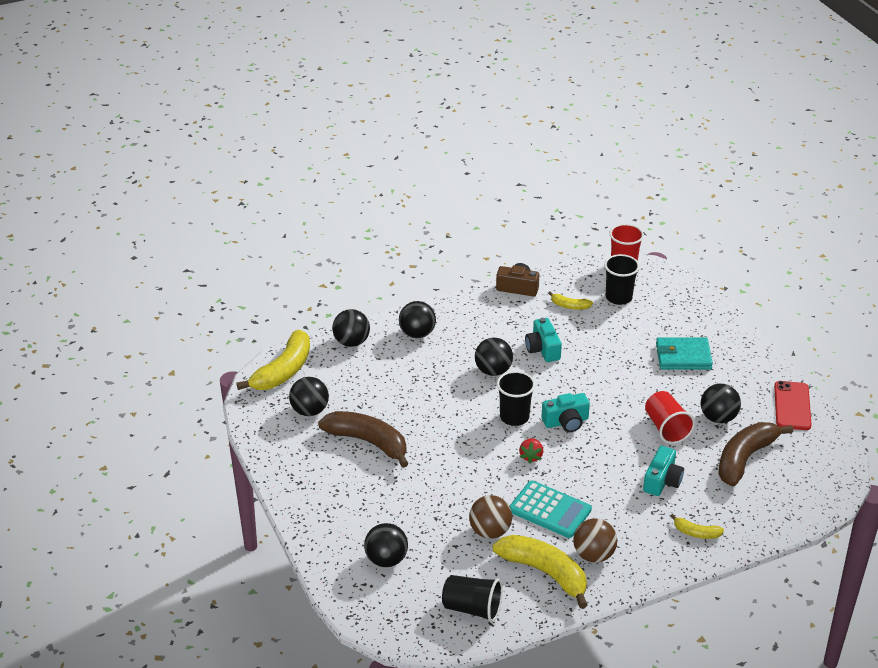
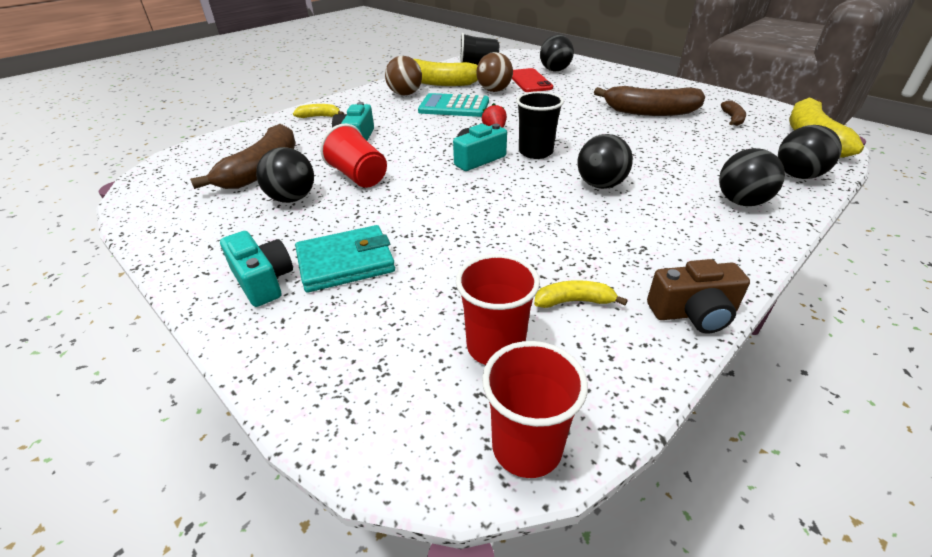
camera: 160 degrees right, 0 degrees up
(310, 411) = (732, 119): black ball -> brown banana
(543, 349) = (561, 223): turquoise camera -> turquoise camera (263, 281)
(618, 297) = (495, 346): black cup -> red cup
(792, 406) = (179, 233): red phone -> red phone (529, 81)

